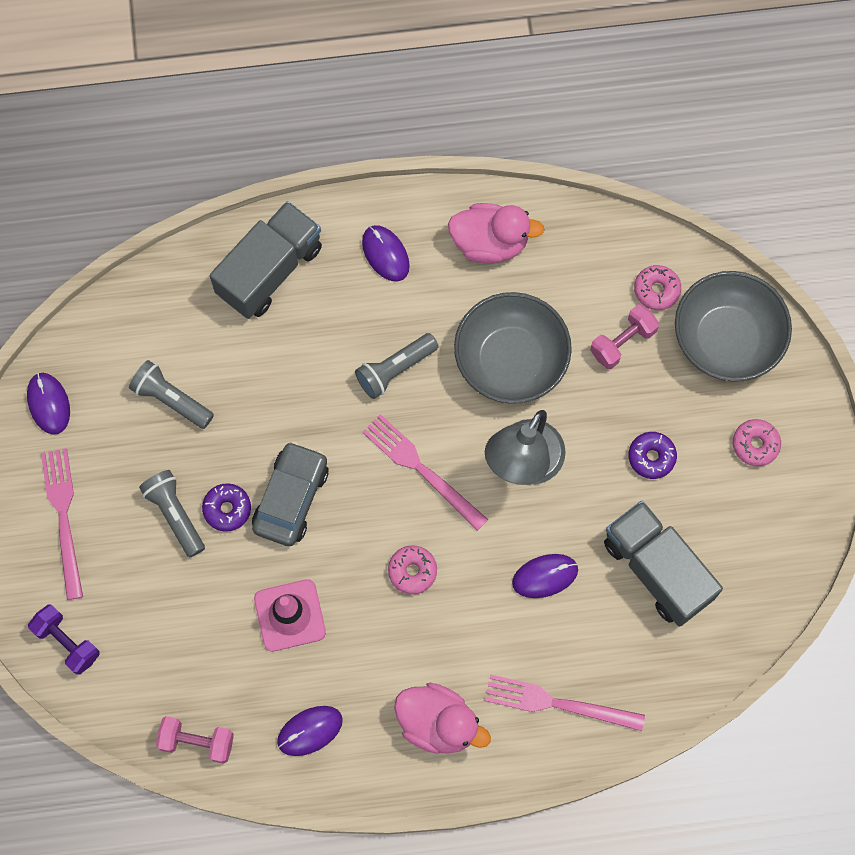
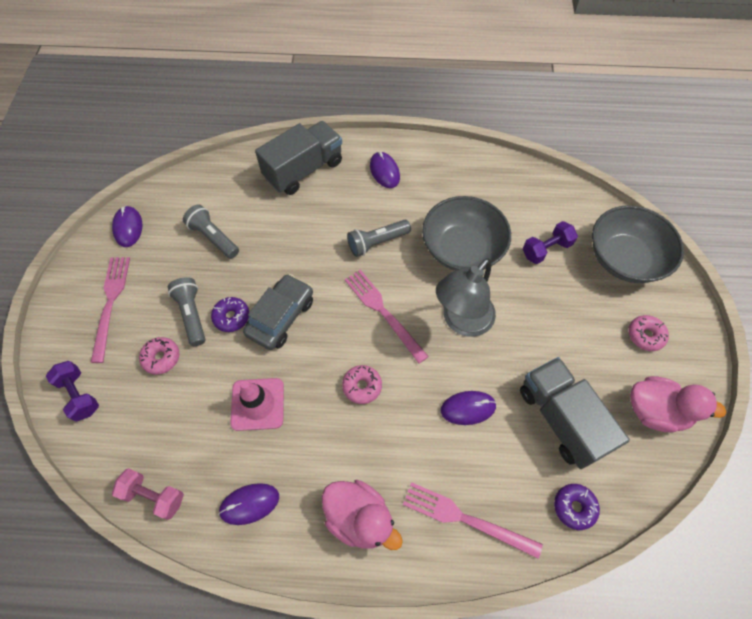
camera: 10 degrees right, 10 degrees down
(490, 243) = (458, 175): pink duck -> pink duck (655, 411)
(622, 342) = (546, 249): pink dumbbell -> purple dumbbell
(651, 457) = (562, 331): purple donut -> purple donut (574, 507)
(656, 290) = (573, 220): pink donut -> pink donut (161, 358)

